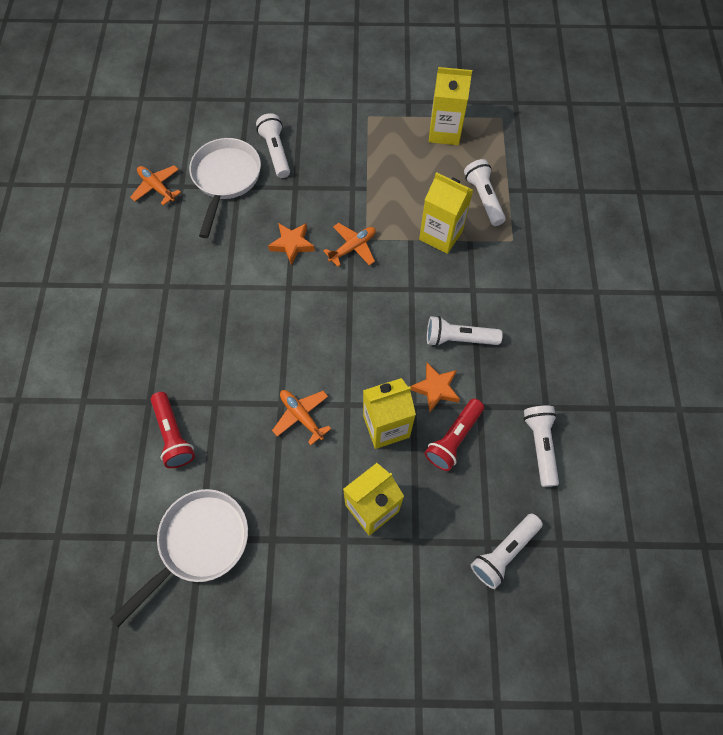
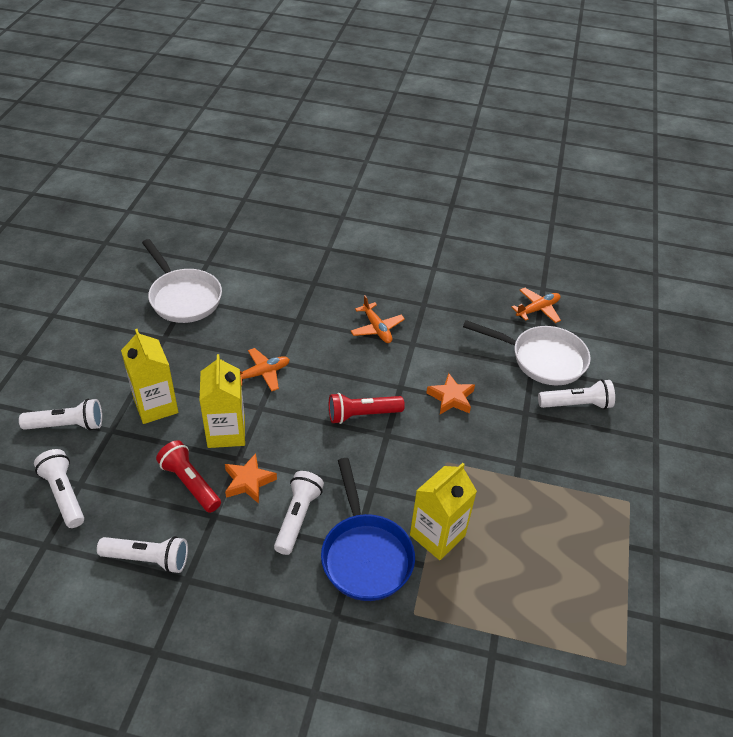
camera: 100 degrees right, 20 degrees down
(173, 435) = (278, 293): red flashlight -> red flashlight (362, 414)
(352, 247) = (437, 447): orange plane -> orange plane (376, 328)
(444, 132) = (600, 582): yellow carton -> none
(476, 281) = (365, 555): none -> blue pan
(483, 198) = (485, 599): white flashlight -> white flashlight (67, 425)

